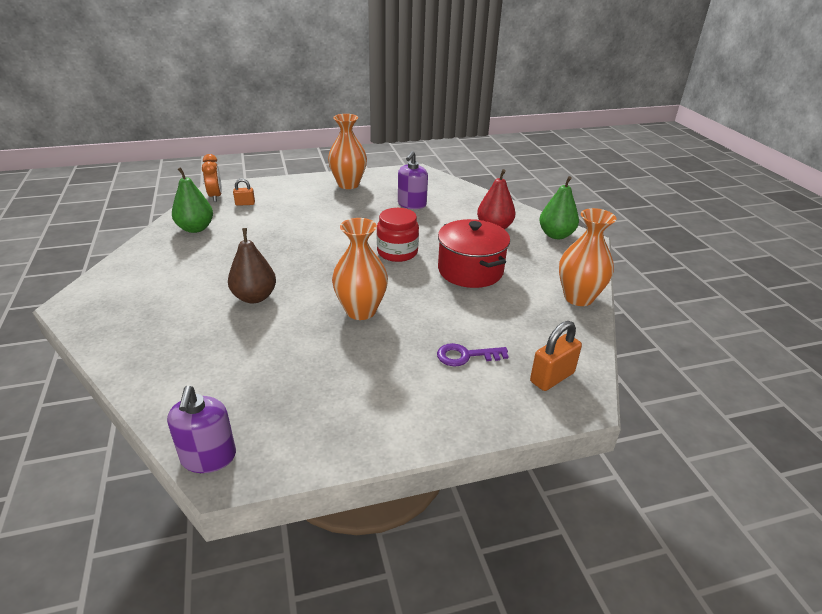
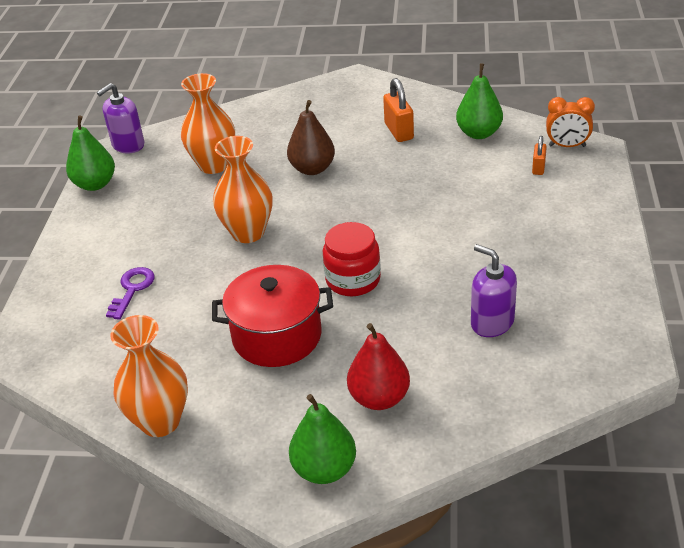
camera: 115 degrees right, 5 degrees up
(208, 457) = (128, 145): purple soap dispenser -> purple soap dispenser turned 60 degrees counterclockwise
(306, 455) = (95, 184): none -> green pear
(348, 184) = (585, 266): orange vase -> orange vase (214, 165)
(552, 377) = (60, 341): orange padlock -> orange padlock (399, 131)

